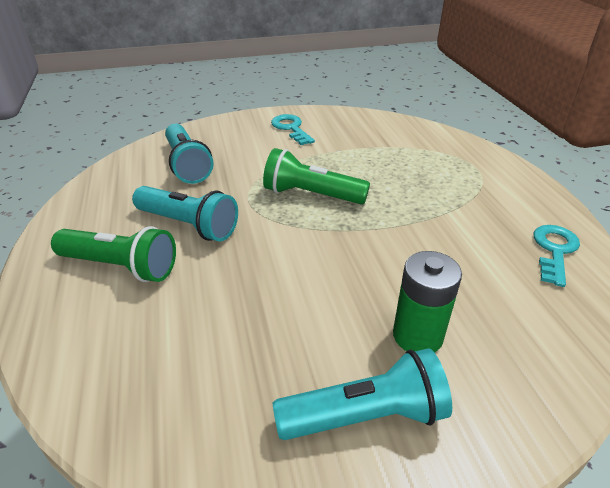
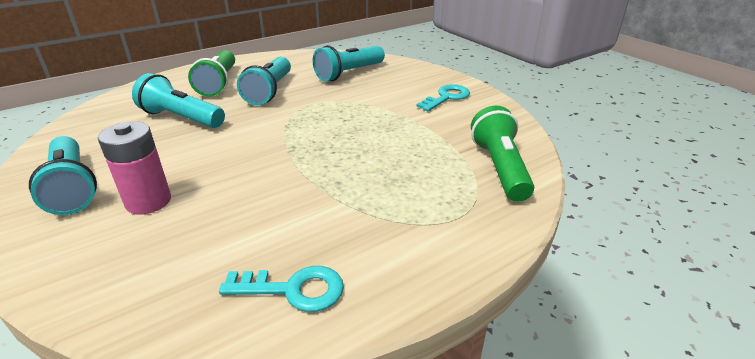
camera: 70 degrees right, 5 degrees down
(215, 307) = (181, 118): none -> turquoise flashlight
(311, 195) = (333, 126): green flashlight -> green flashlight (499, 168)
(417, 336) = (148, 201): green battery -> pink battery

